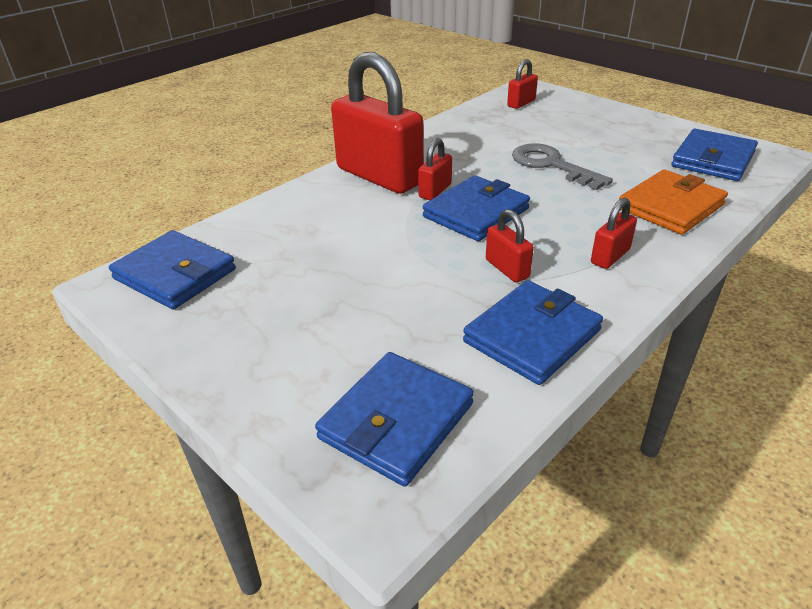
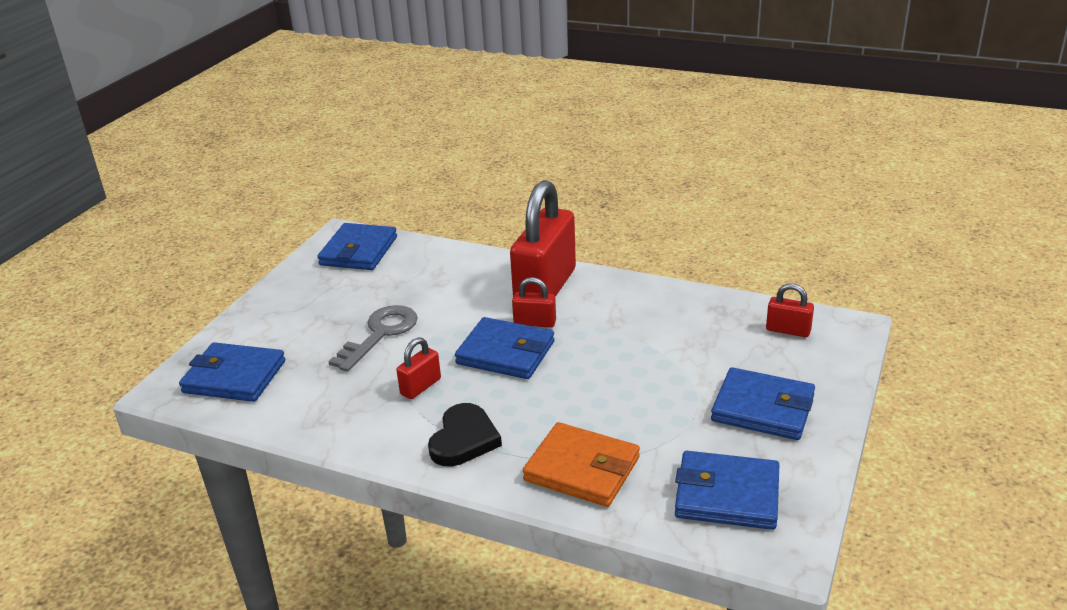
camera: 70 degrees right, 5 degrees down
(532, 336) = (334, 415): blue wallet -> blue wallet (763, 408)
(551, 165) = (631, 378): grey key -> grey key (380, 334)
(610, 256) = (464, 439): red padlock -> black heart

